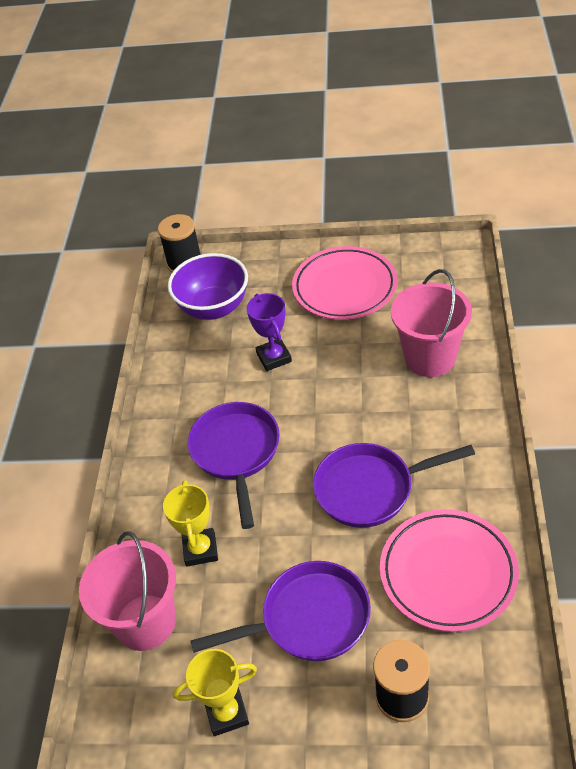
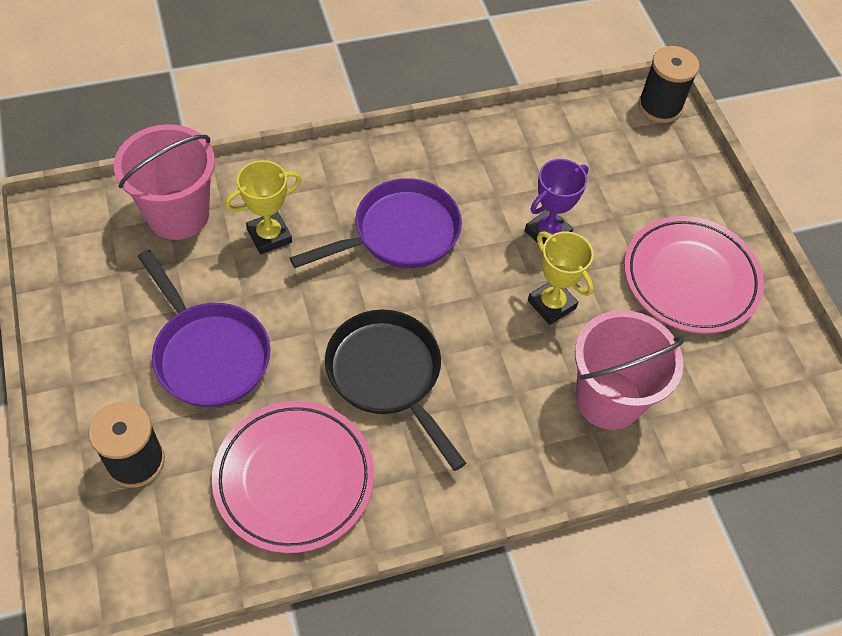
camera: 60 degrees right, 10 degrees up
(213, 308) = (601, 154): purple bowl -> none
(227, 713) = (94, 309): yellow trophy -> yellow trophy (551, 304)
(370, 489) = (388, 375): purple pan -> black pan

